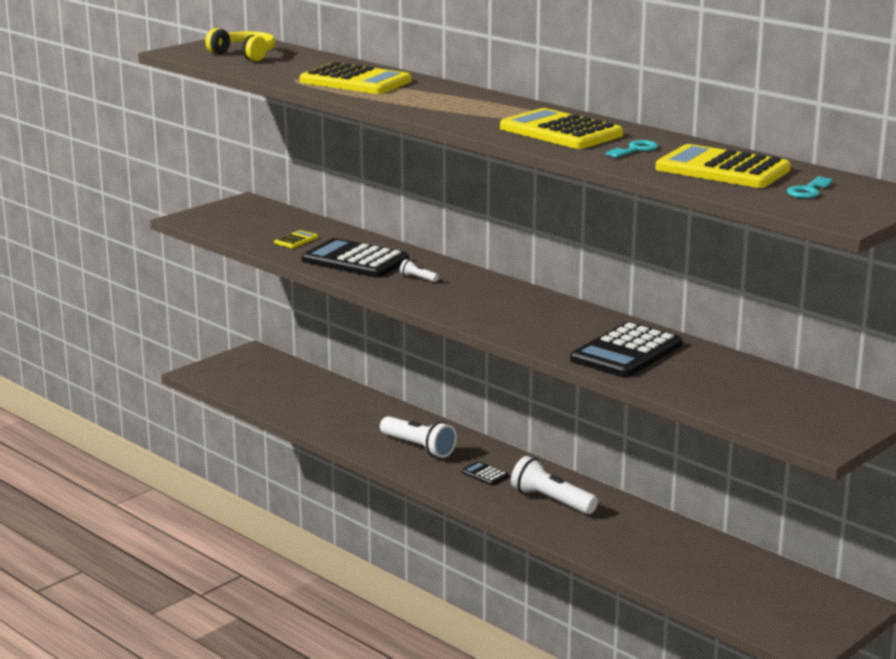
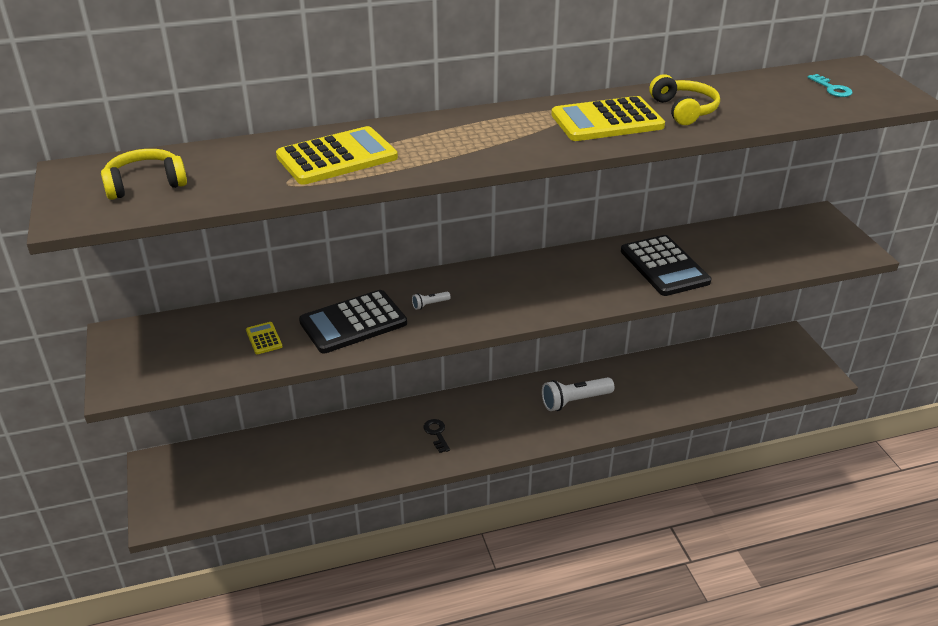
camera: 60 degrees left, 15 degrees up
(419, 447) = (436, 433): white flashlight -> black key
(485, 474) = (509, 417): black calculator -> none
(635, 150) = (684, 110): turquoise key -> yellow headphones
(722, 169) = (760, 98): yellow calculator -> none

